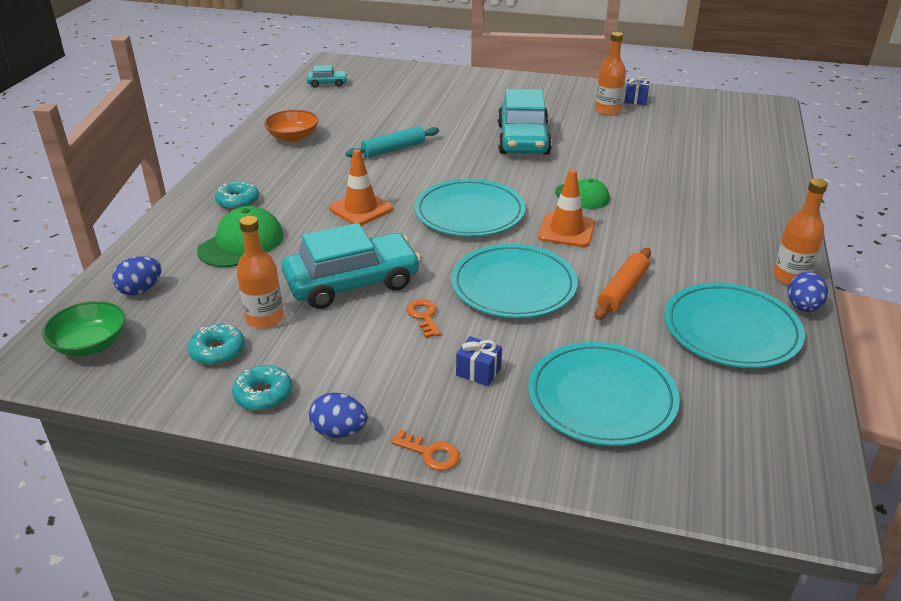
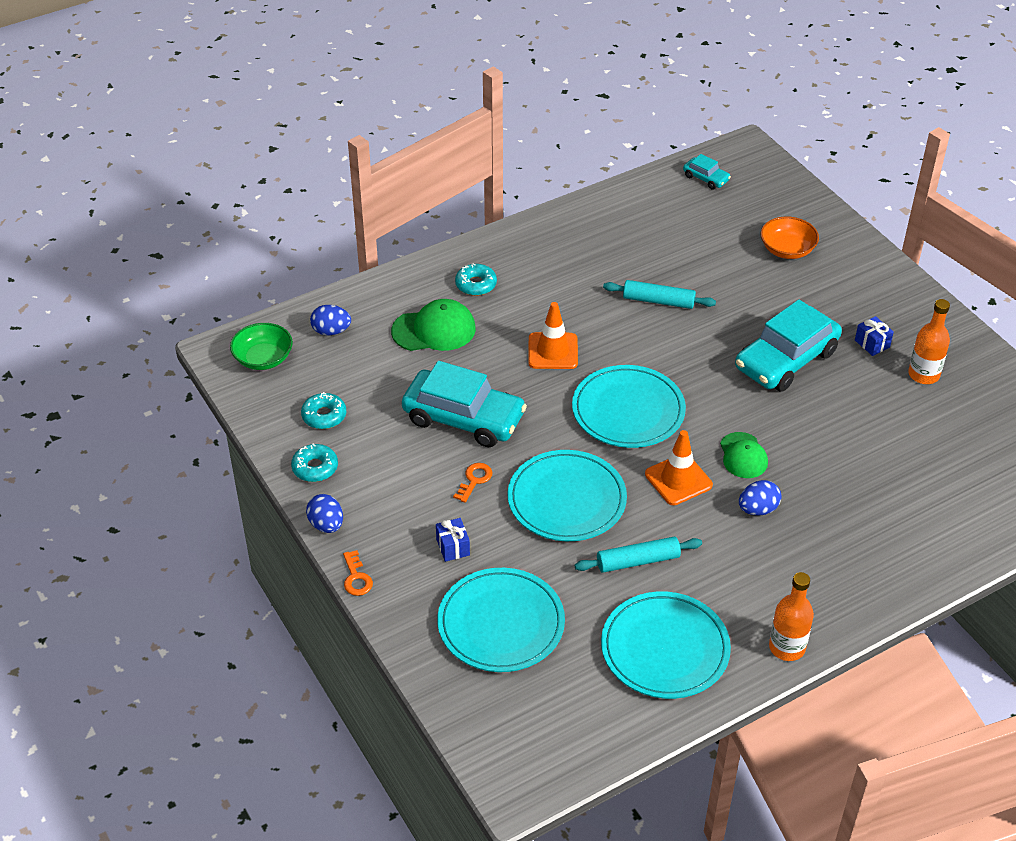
camera: 45 degrees right, 10 degrees up
(264, 318) = (377, 409): orange bottle -> none
(293, 137) = (595, 235): orange bowl -> orange bowl (787, 249)
(622, 290) = (638, 561): orange rolling pin -> turquoise rolling pin
(635, 100) = (975, 378): blue gift -> blue gift (872, 344)
(803, 307) = (750, 675): blue egg -> blue egg (758, 509)

